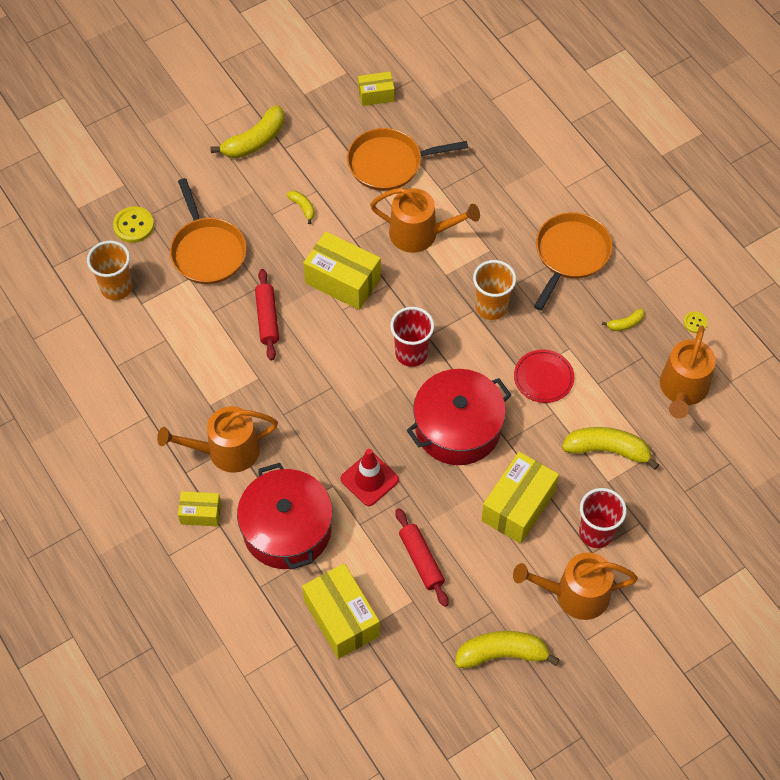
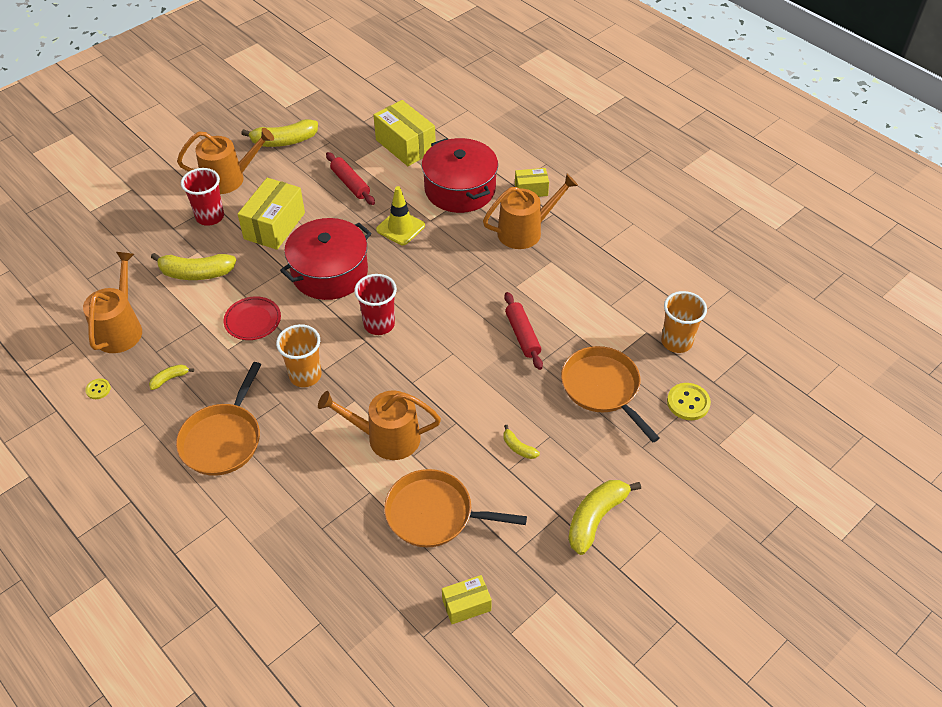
camera: 170 degrees right, 10 degrees down
(343, 281) = (458, 379): yellow box -> none
(369, 479) = (400, 228): red traffic cone -> yellow traffic cone
(389, 163) = (434, 514): orange pan -> orange pan turned 150 degrees counterclockwise

